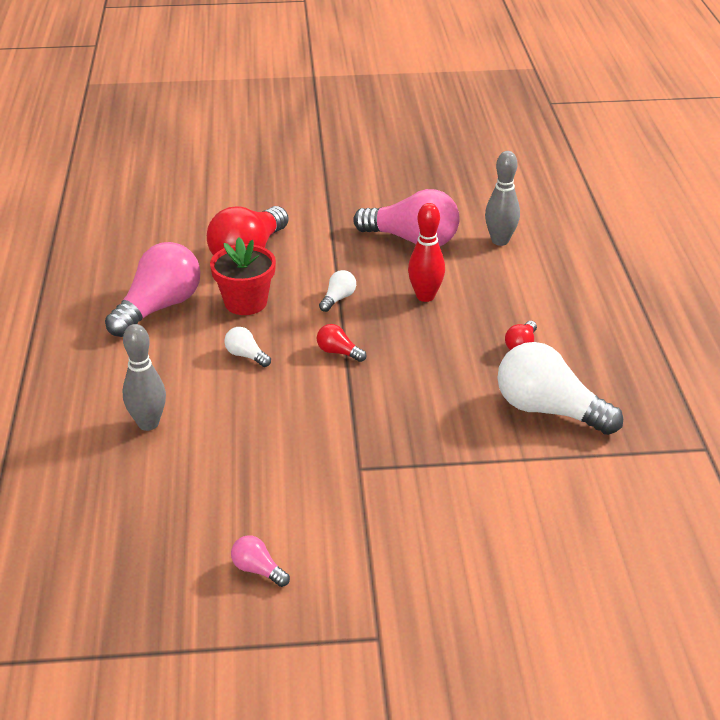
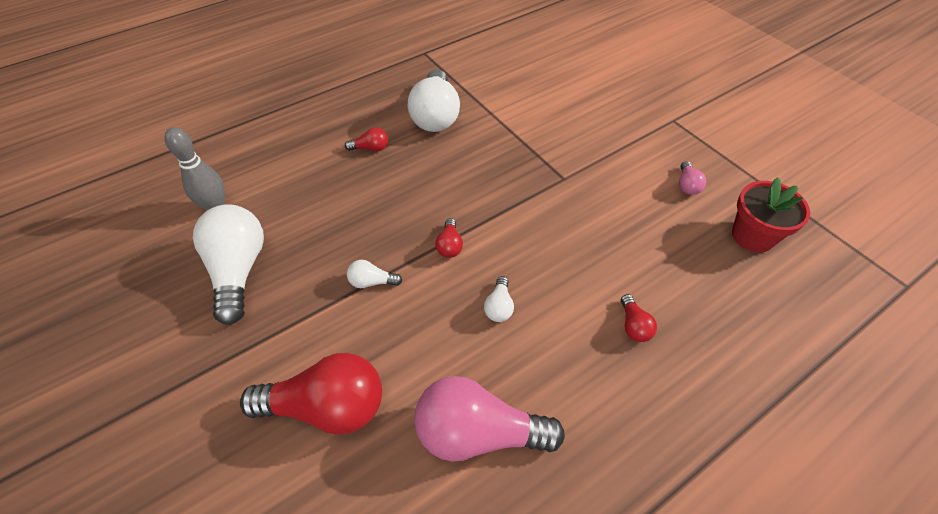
camera: 120 degrees left, 15 degrees up
(148, 423) = (633, 326): grey bowling pin -> red light bulb
(245, 302) = (421, 354): red flower pot -> red flower pot (753, 236)
(412, 240) = (239, 270): pink light bulb -> white light bulb
(425, 296) = (334, 223): red bowling pin -> none

